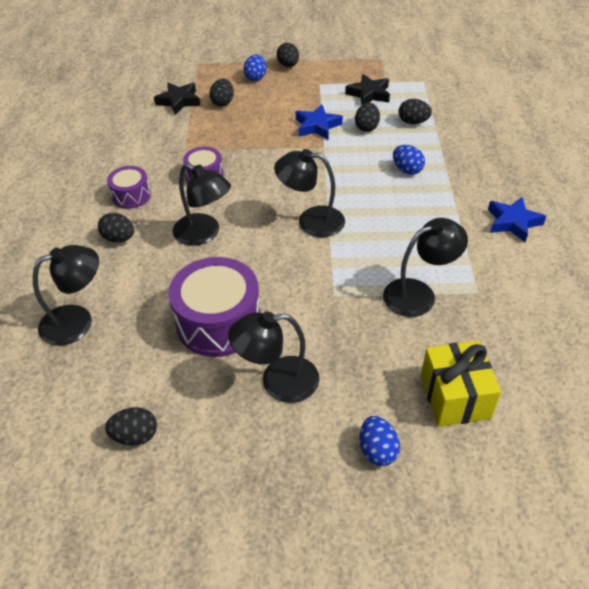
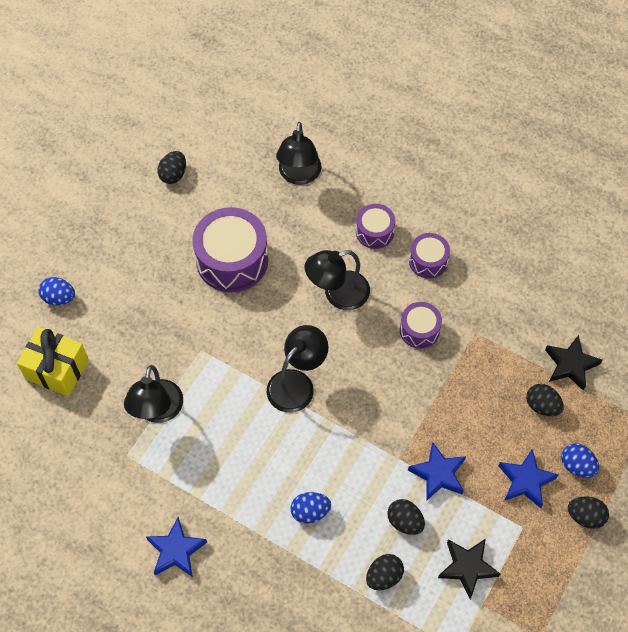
camera: 120 degrees right, 15 degrees up
(119, 238) = (374, 232): black egg -> purple drum
(278, 381) = (153, 271): black lamp -> none
(286, 92) = (526, 481): none -> blue star

